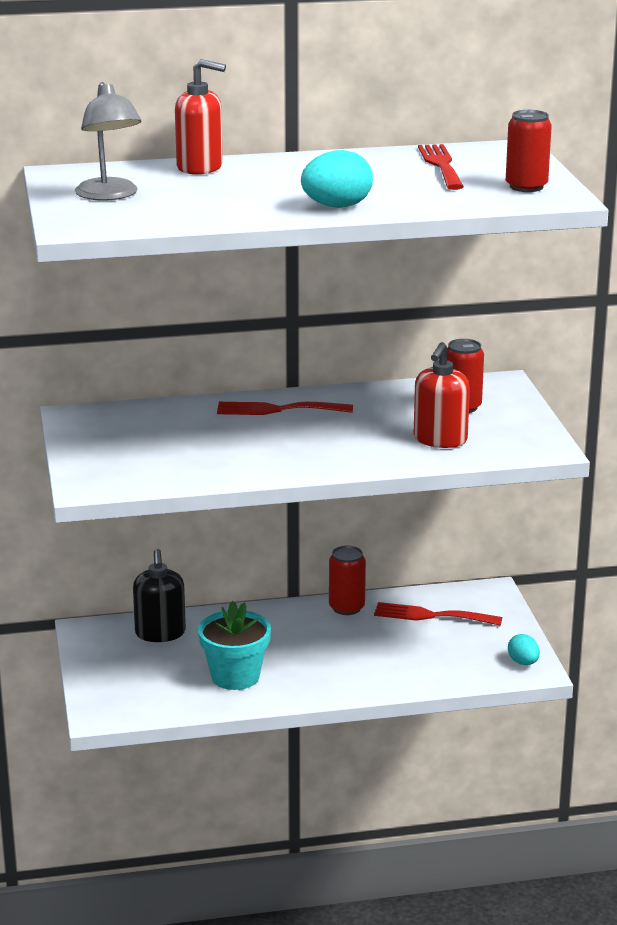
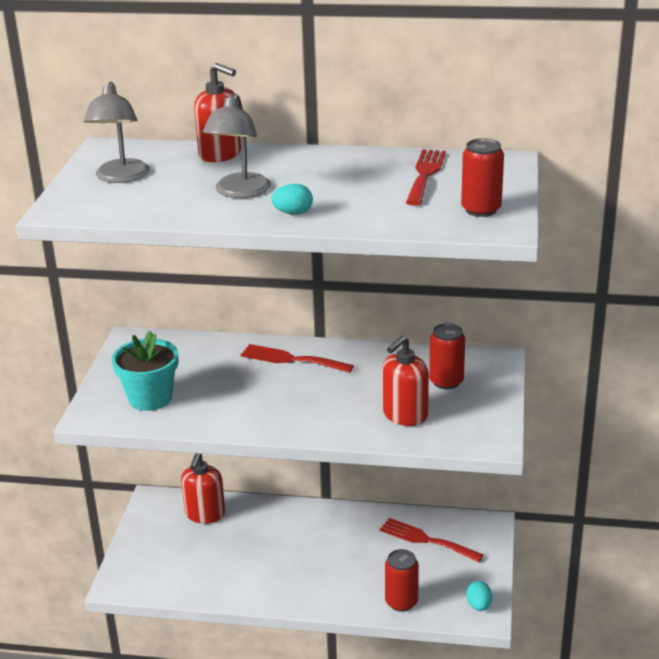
camera: 20 degrees right, 5 degrees up
(160, 633) = (205, 514): black soap dispenser -> red soap dispenser
(235, 676) = (238, 569): turquoise flower pot -> turquoise flower pot (150, 398)
(259, 195) = (239, 192): none -> grey lamp
(337, 206) = (293, 213): turquoise egg -> turquoise egg, size x0.60
(346, 607) = (361, 518): red can -> red can (401, 602)

